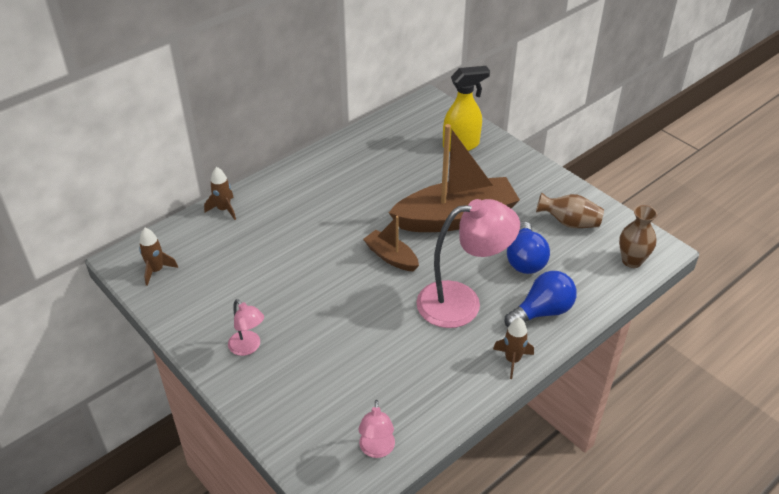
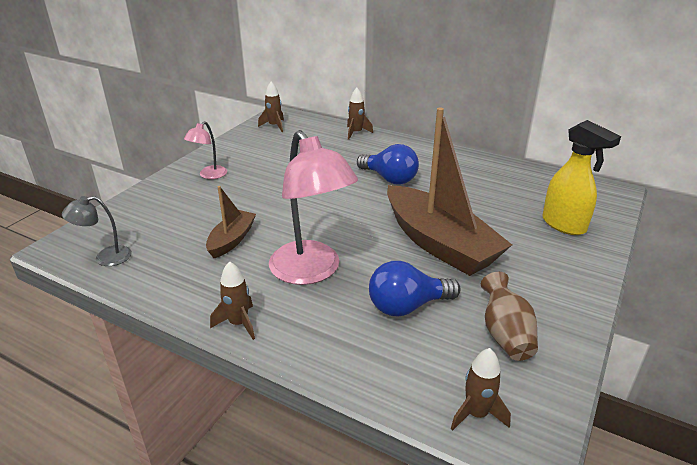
camera: 70 degrees right, 10 degrees down
(376, 450) = (105, 257): pink lamp -> grey lamp
(391, 257) = (352, 217): brown boat -> brown boat (231, 240)
(542, 312) = (326, 335): blue light bulb -> blue light bulb (389, 179)
(631, 261) = (476, 414): brown vase -> brown rocket

